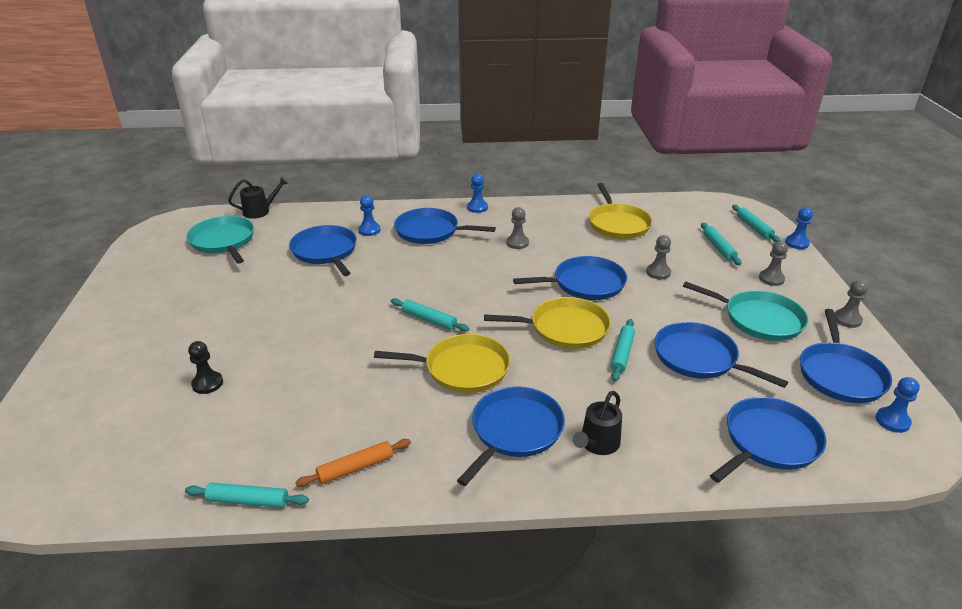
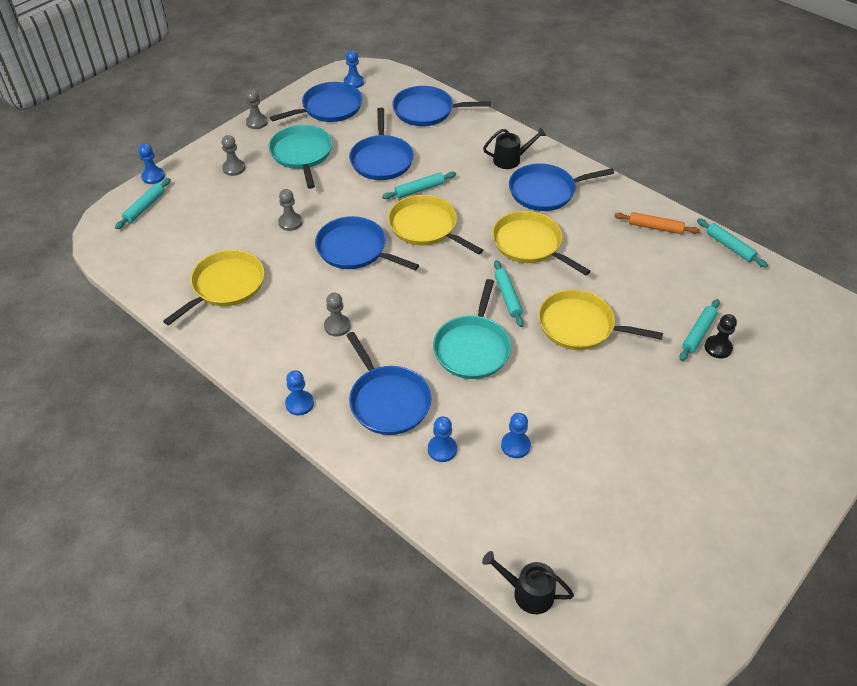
camera: 135 degrees left, 15 degrees up
(223, 241) = (609, 551): turquoise pan -> turquoise pan (472, 348)
(325, 251) = (515, 445): blue pan -> blue pawn
(348, 333) = (580, 326): none -> yellow pan
(719, 248) = (208, 210): turquoise rolling pin -> turquoise rolling pin (698, 333)

